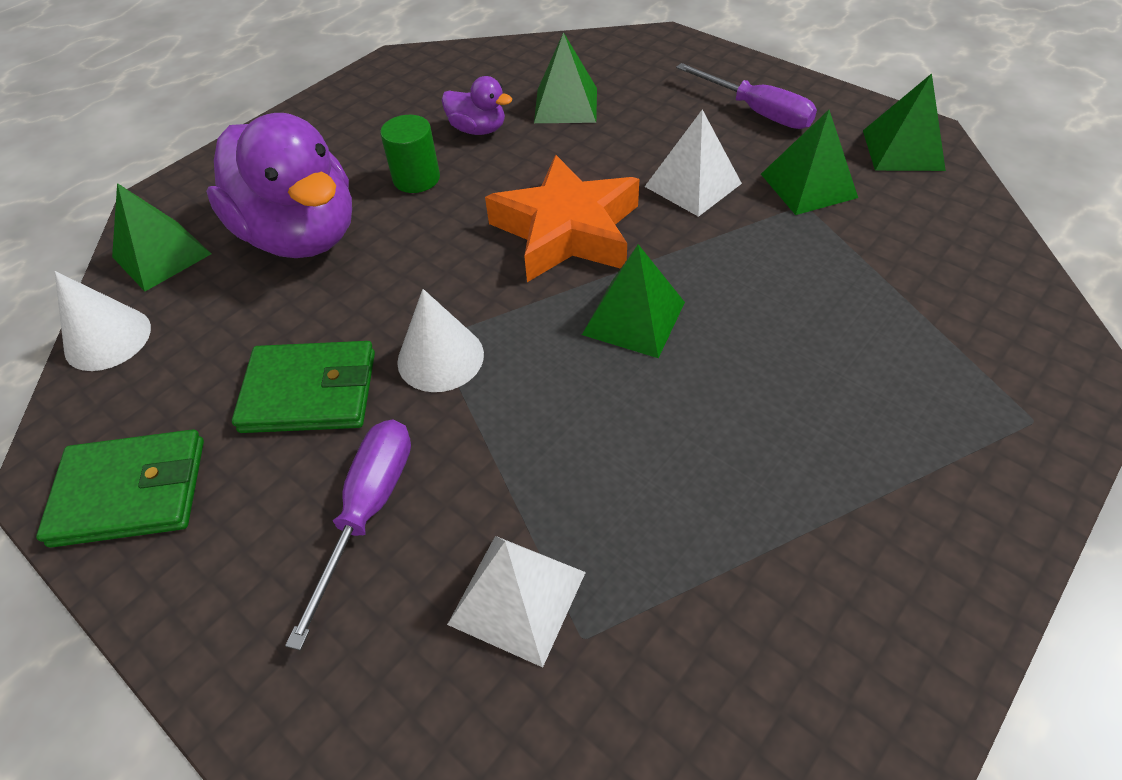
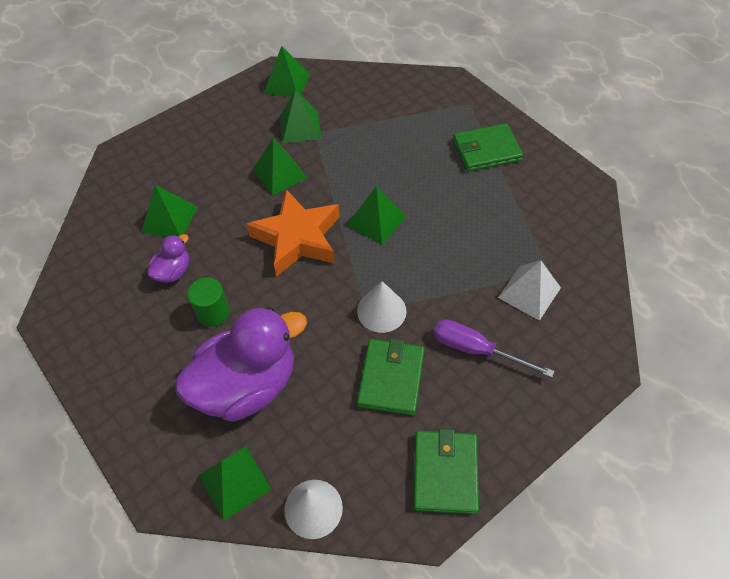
camera: 80 degrees left, 5 degrees up
(693, 185) = (280, 173): white pyramid -> green pyramid
(757, 112) = (225, 130): purple screwdriver -> none
(902, 471) = (486, 150): none -> green wallet

